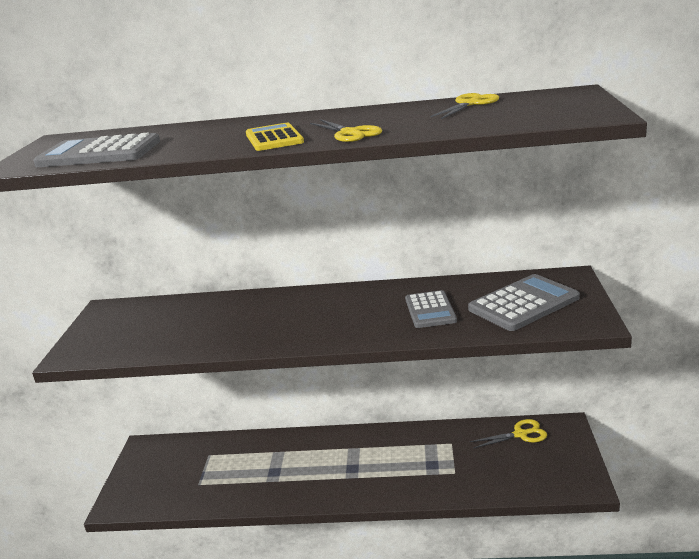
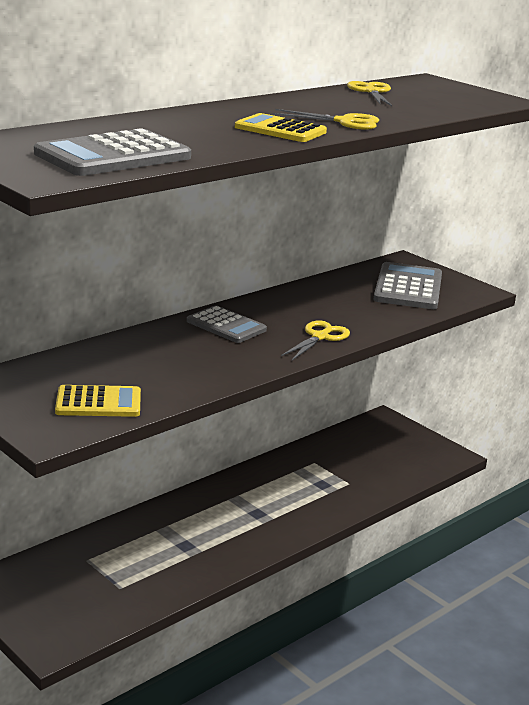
camera: 50 degrees left, 0 degrees up
(133, 341) = (98, 403): none -> yellow calculator
(430, 310) = (345, 308): grey calculator -> grey calculator (226, 326)
(520, 434) = (360, 436): yellow scissors -> yellow scissors (320, 337)

